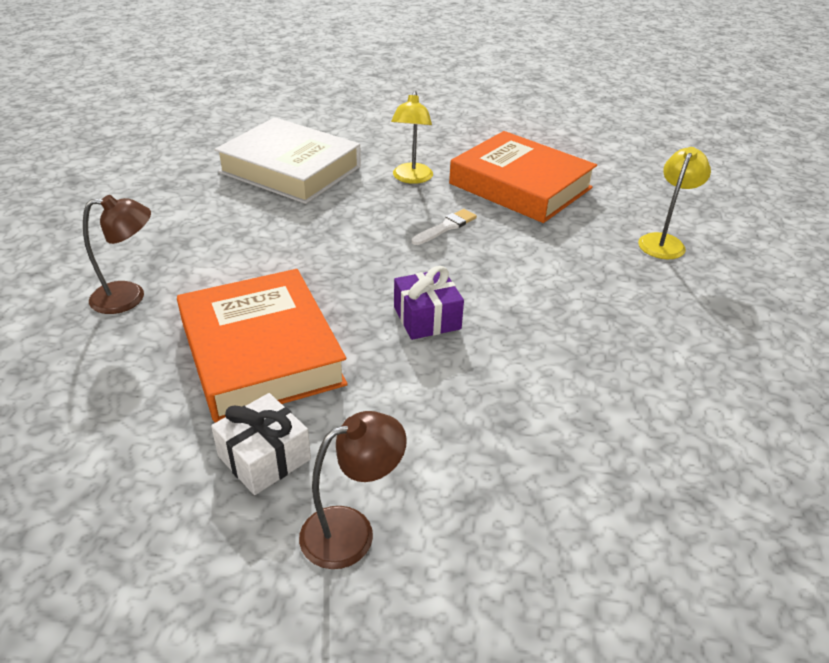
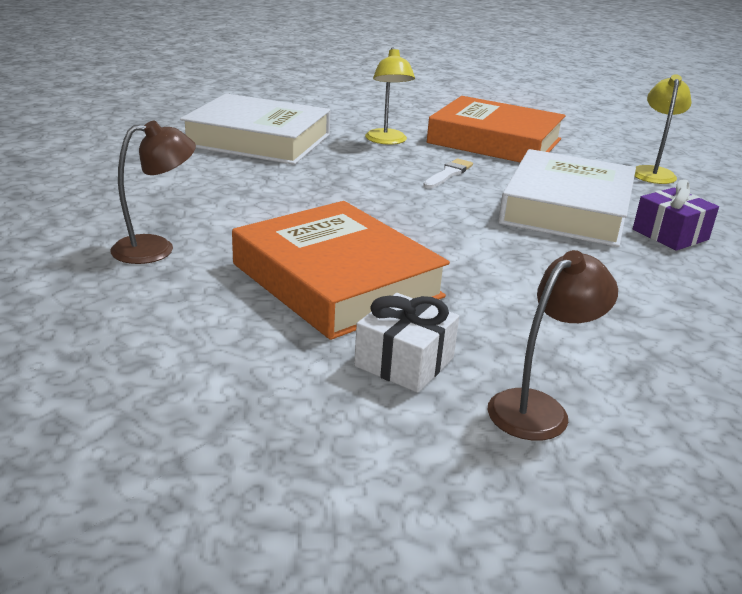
camera: 15 degrees left, 10 degrees down
(427, 318) = (483, 240): purple gift -> purple gift (670, 234)
(538, 284) = (567, 209): none -> white book

